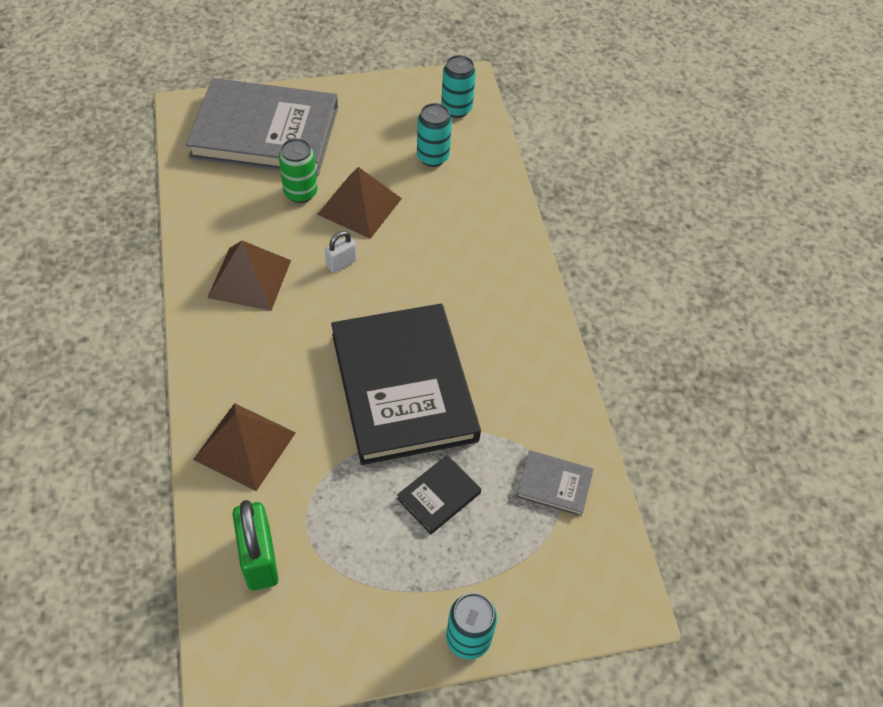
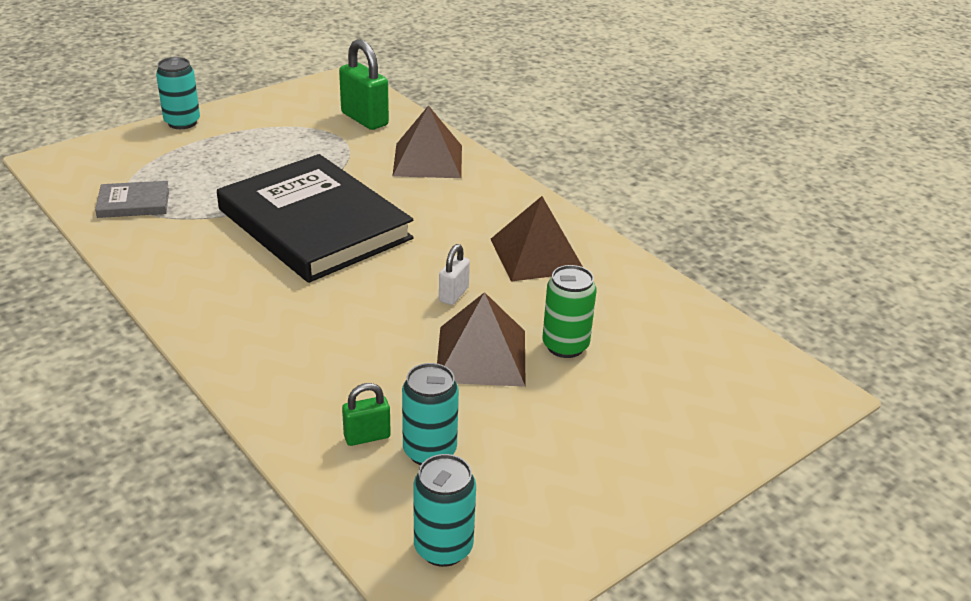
camera: 155 degrees right, 20 degrees down
(265, 132) = (684, 400): grey book -> none
(439, 496) = (240, 174): black book -> none
(462, 178) = (367, 436): none -> green padlock

